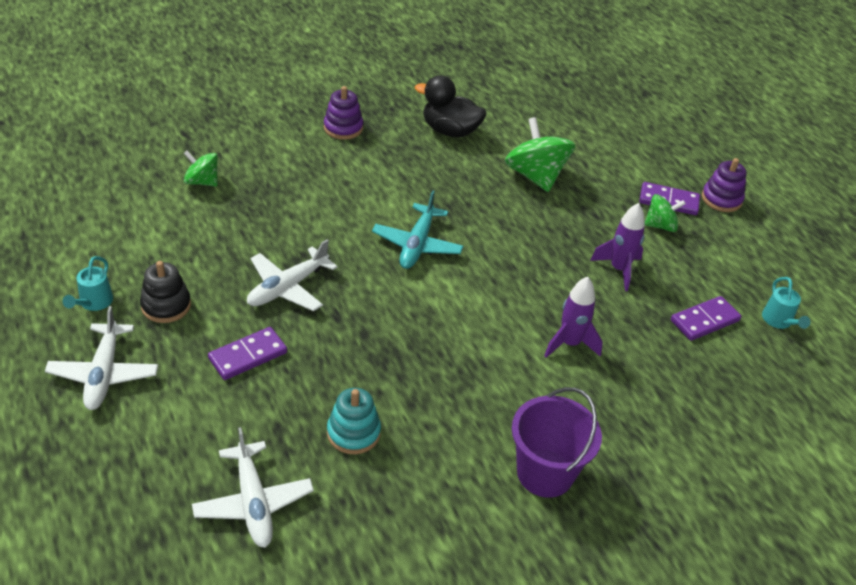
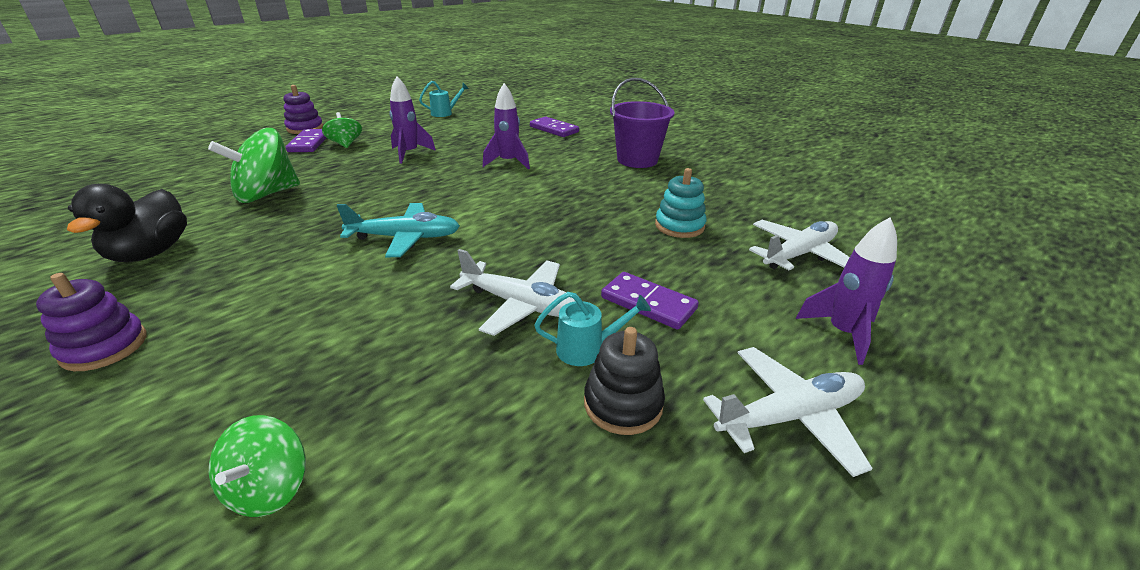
camera: 105 degrees left, 10 degrees down
(93, 303) = (682, 504): turquoise watering can -> turquoise watering can (587, 349)
(142, 454) = (842, 333): none -> purple rocket
(704, 321) = (456, 129): purple domino -> purple domino (554, 129)

